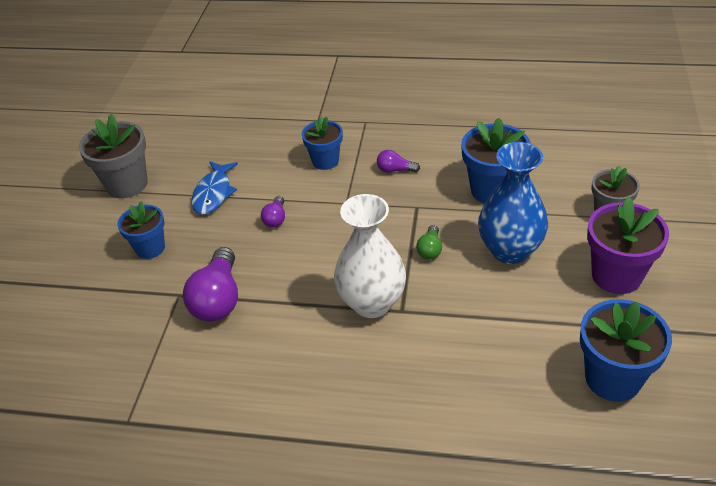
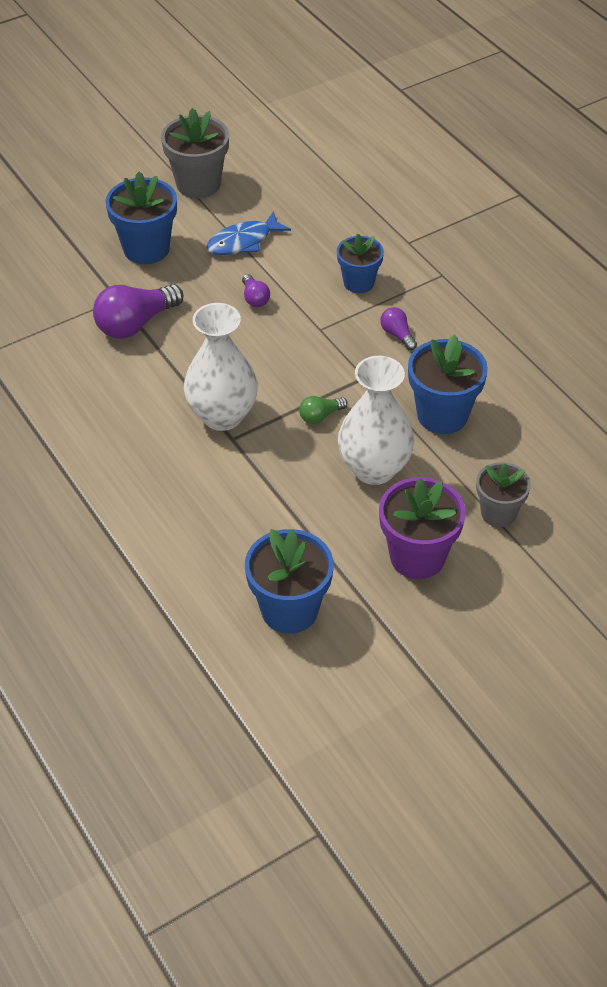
camera: 45 degrees right, 5 degrees up
(150, 248) = (146, 249): blue flower pot -> blue flower pot, size x1.53
(275, 219) = (255, 298): purple light bulb -> purple light bulb turned 75 degrees counterclockwise
(510, 250) = (374, 469): blue vase -> white vase

